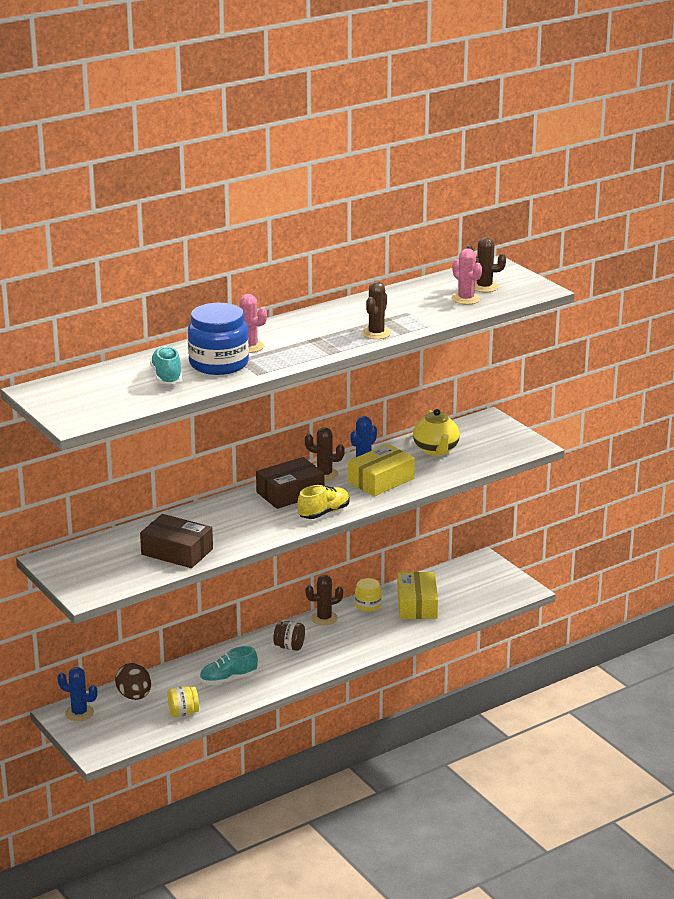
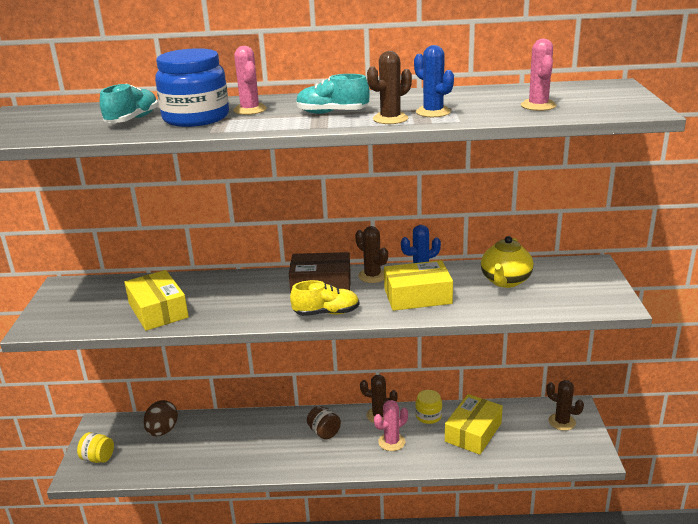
camera: 35 degrees right, 0 degrees up
(79, 713) = (110, 430): blue cactus -> blue cactus (433, 112)
(177, 552) = (158, 310): brown box -> yellow box
(183, 713) = (177, 464): yellow jar -> yellow jar (98, 458)
(228, 679) = (244, 445): turquoise shoe -> turquoise shoe (332, 113)
(356, 634) = (391, 442): none -> pink cactus
(484, 287) = (575, 99): brown cactus -> brown cactus (562, 422)

